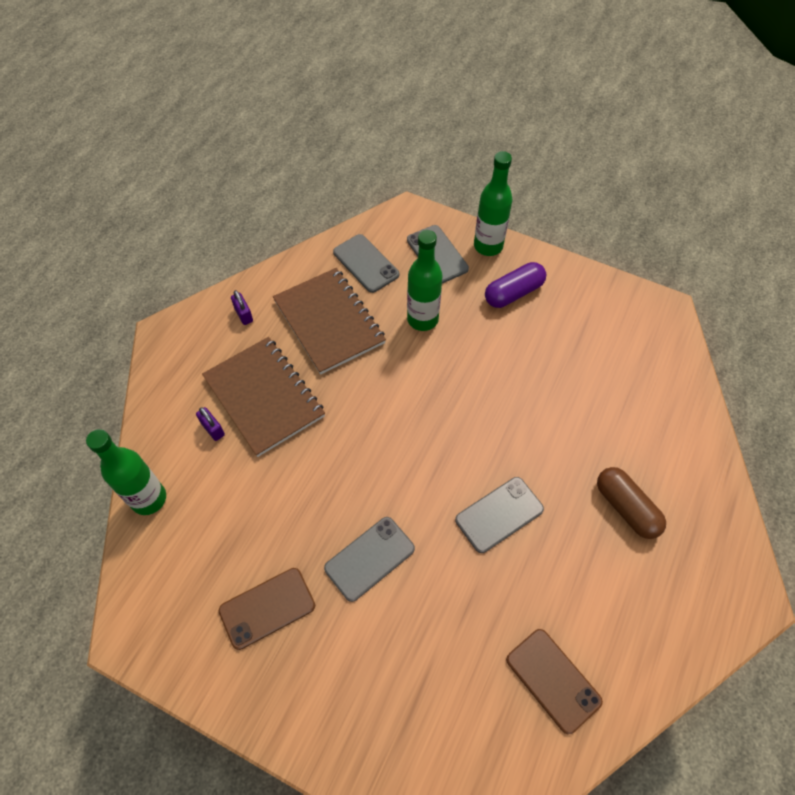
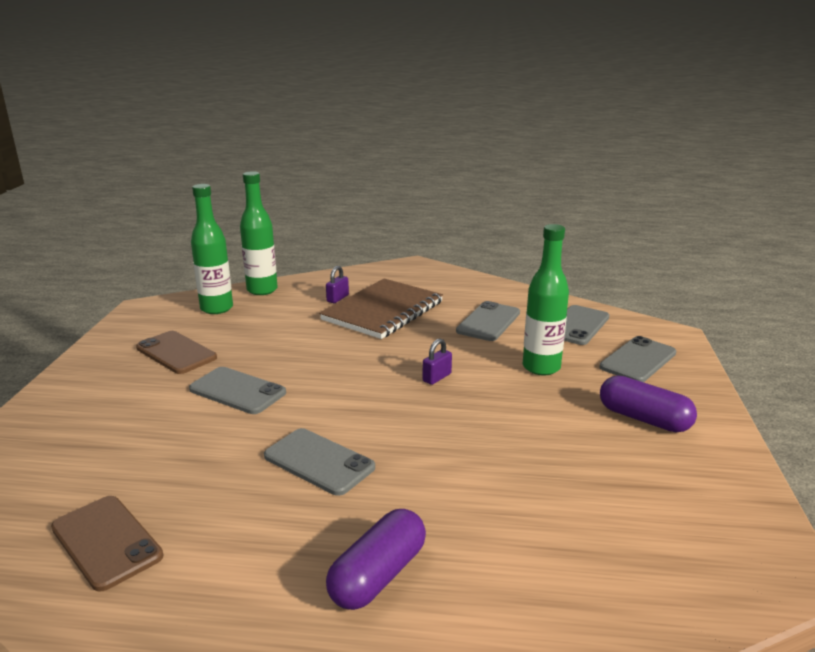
camera: 70 degrees right, 35 degrees down
(244, 314) = (460, 287): purple padlock -> purple padlock (437, 377)
(329, 322) = (488, 322): brown notebook -> grey phone
(488, 246) = (692, 389): green bottle -> green bottle (216, 308)
(553, 680) = (106, 542): brown phone -> brown phone turned 75 degrees counterclockwise
(626, 508) = (378, 575): brown capsule -> purple capsule

